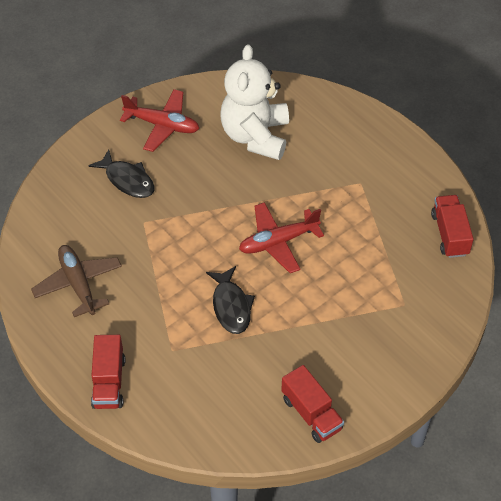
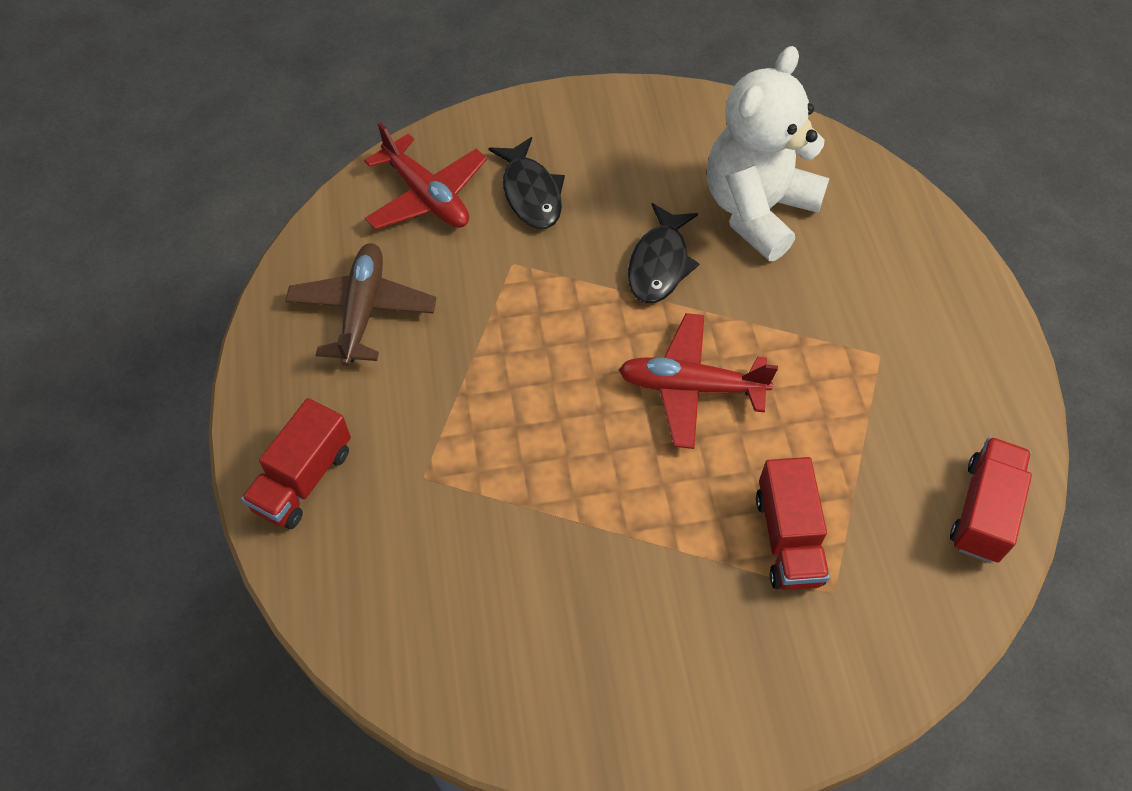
camera: 30 degrees right, 5 degrees up
(162, 125) = (631, 137): red plane -> red plane (427, 196)
(231, 306) = (555, 453): black fish -> black fish (659, 264)
(311, 413) = (566, 699): red truck -> red truck (788, 538)

